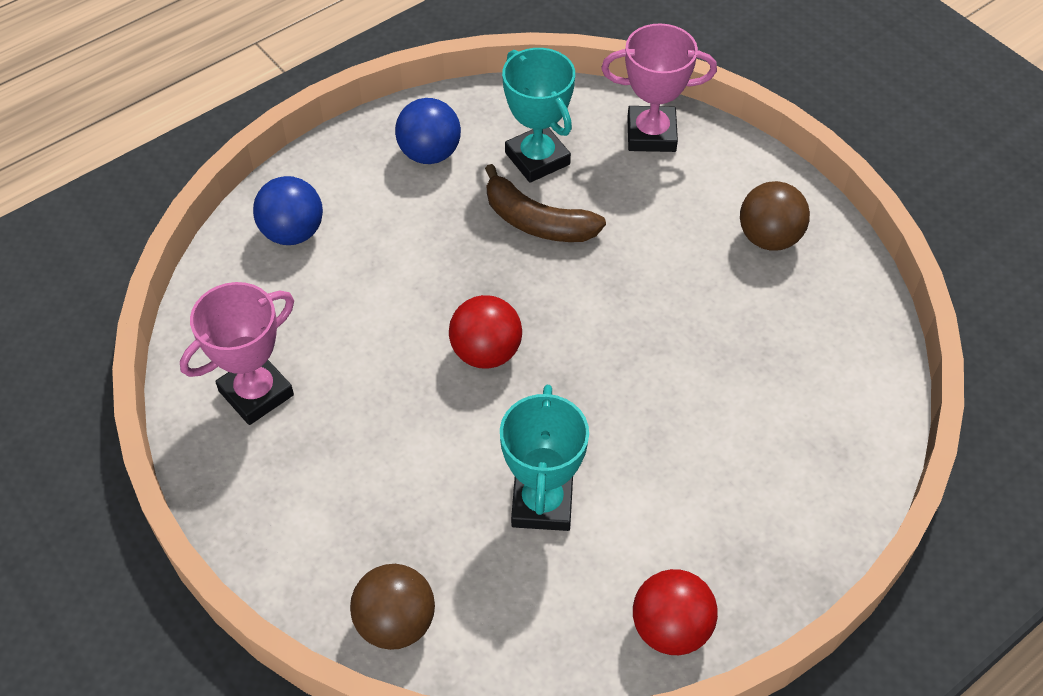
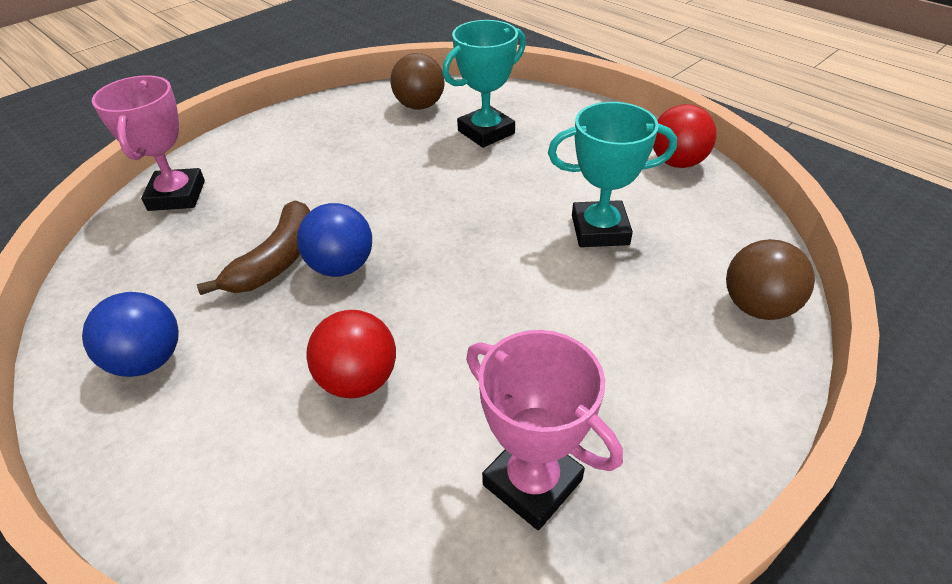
camera: 95 degrees left, 10 degrees down
(293, 232) = (258, 494): blue ball -> blue ball (341, 267)
(486, 352) = (445, 280): red ball -> red ball (358, 380)
(537, 158) = (186, 268): turquoise trophy -> turquoise trophy (486, 132)
(769, 238) = (315, 132): brown ball -> brown ball (419, 106)

